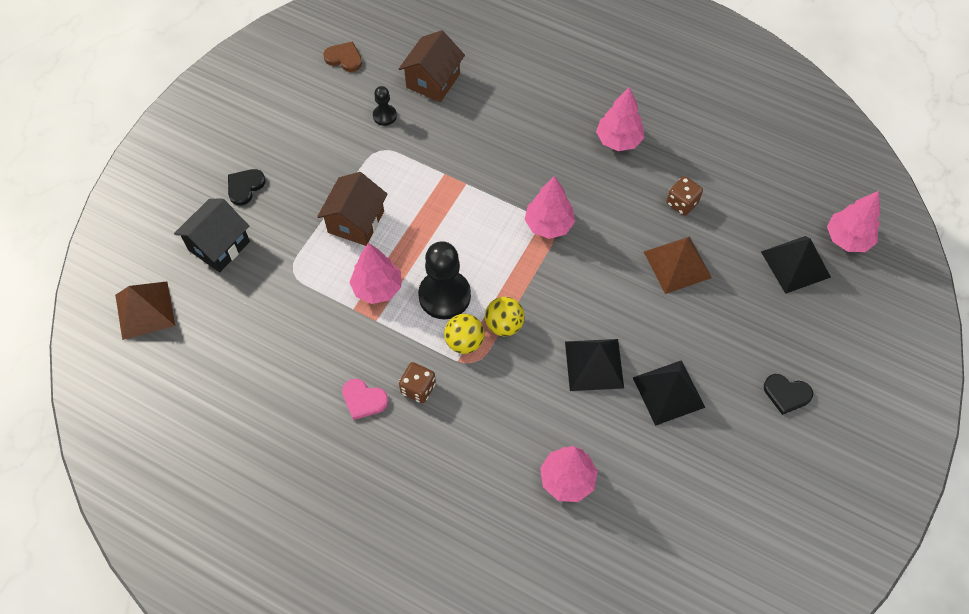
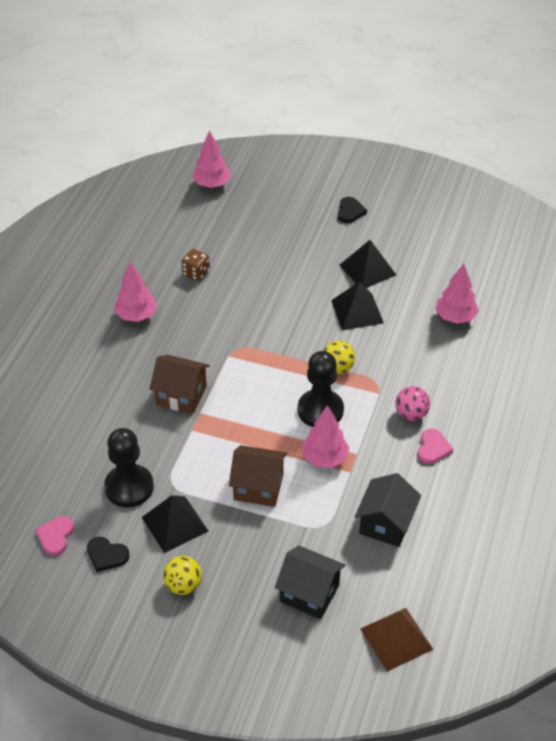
camera: 100 degrees left, 15 degrees down
(245, 187) = (235, 588): black heart -> black heart (106, 555)
(277, 329) = (386, 523): none -> black house
(344, 58) = (55, 536): brown heart -> pink heart
(384, 116) = (129, 487): black pawn -> black pawn, size x1.99
(418, 388) = (411, 414): brown dice -> pink ball
(433, 81) = (80, 455): brown house -> brown house (181, 395)
(464, 342) = (360, 391): yellow ball -> yellow ball (183, 585)
(548, 225) = (234, 351): pink tree -> none
(677, 264) = (255, 272): brown pyramid -> none
(795, 264) = (240, 210): black pyramid -> black pyramid (174, 524)

